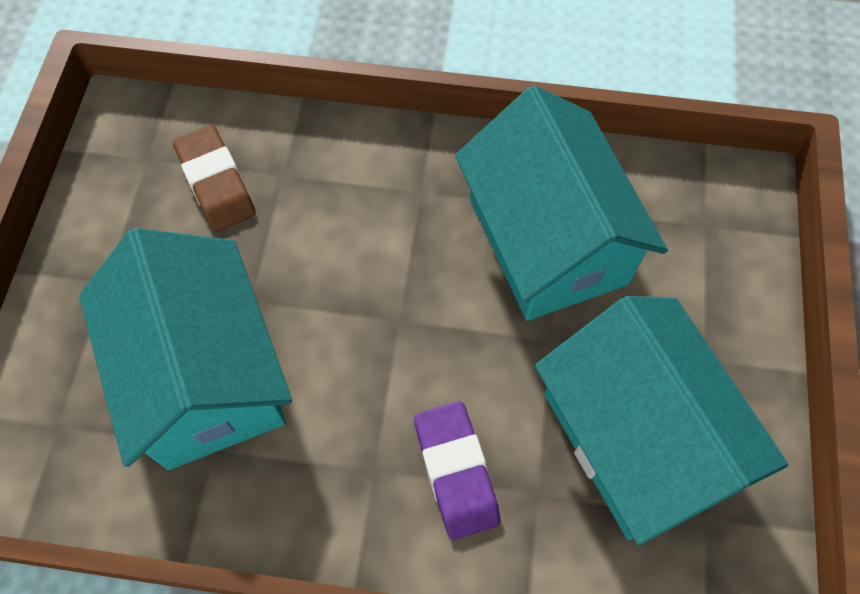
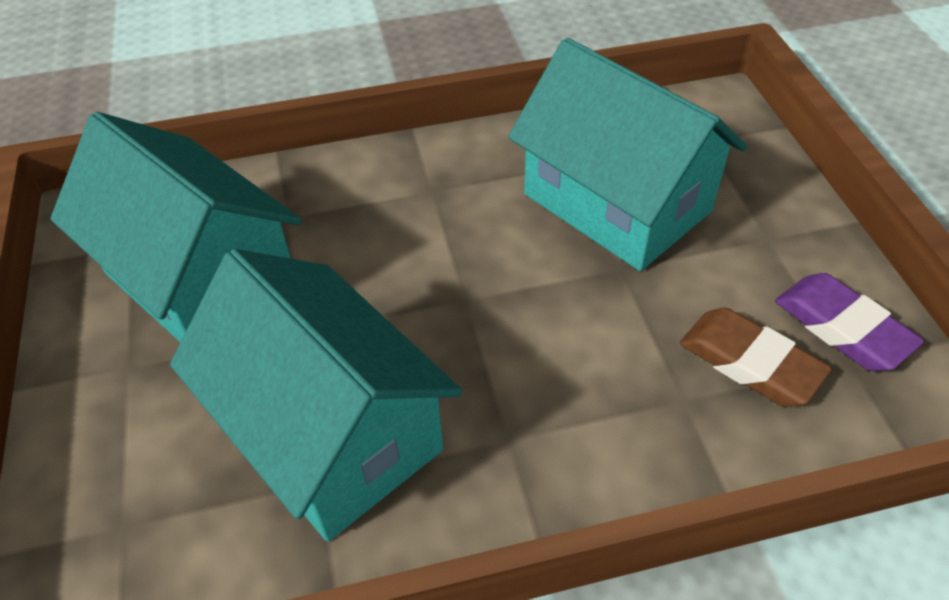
camera: 160 degrees right, 15 degrees down
(456, 471) = (362, 209): purple eraser -> purple eraser (842, 328)

